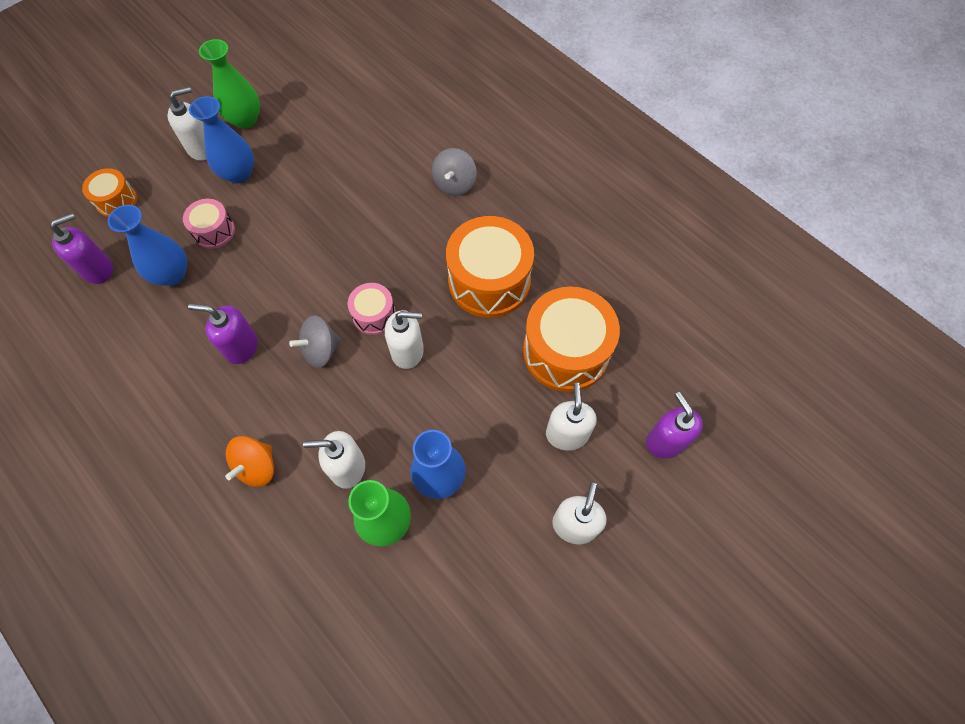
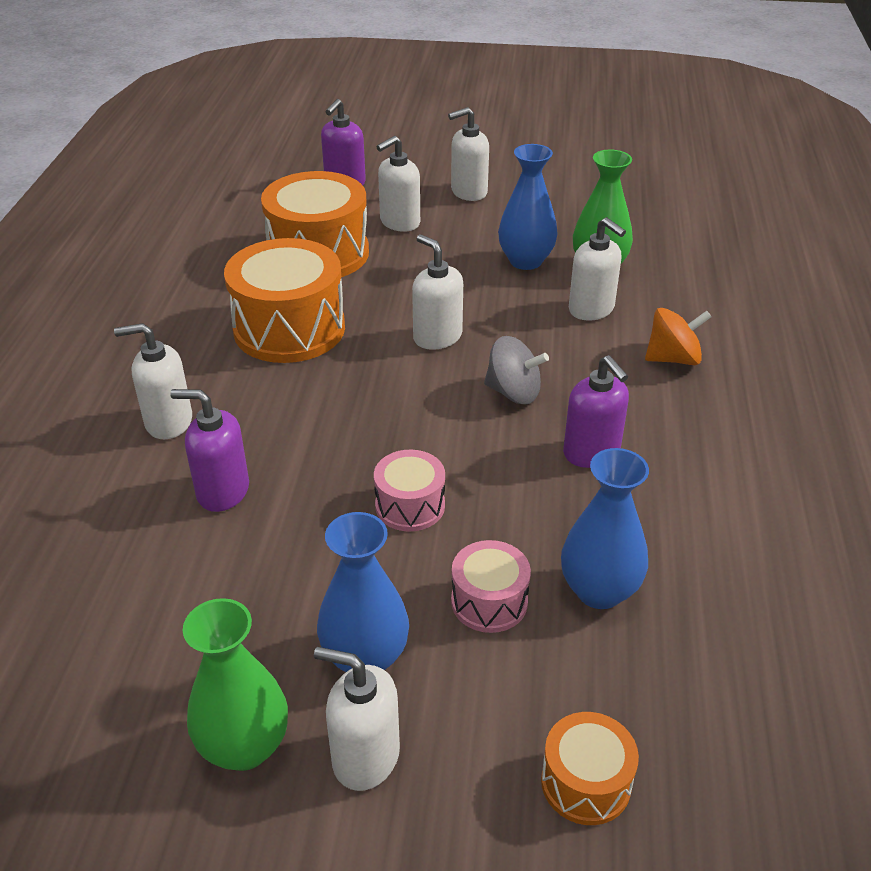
camera: 130 degrees left, 25 degrees down
(98, 269) = (700, 685): purple soap dispenser -> purple soap dispenser (222, 491)
(374, 315) = (426, 381): pink drum -> pink drum (410, 506)
(455, 184) = (168, 422): grey spinning top -> white soap dispenser

